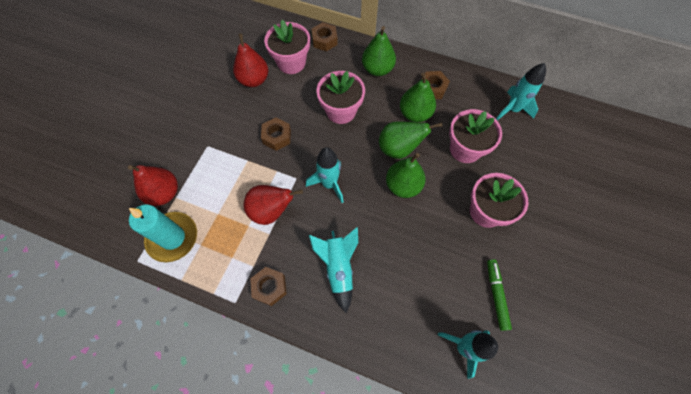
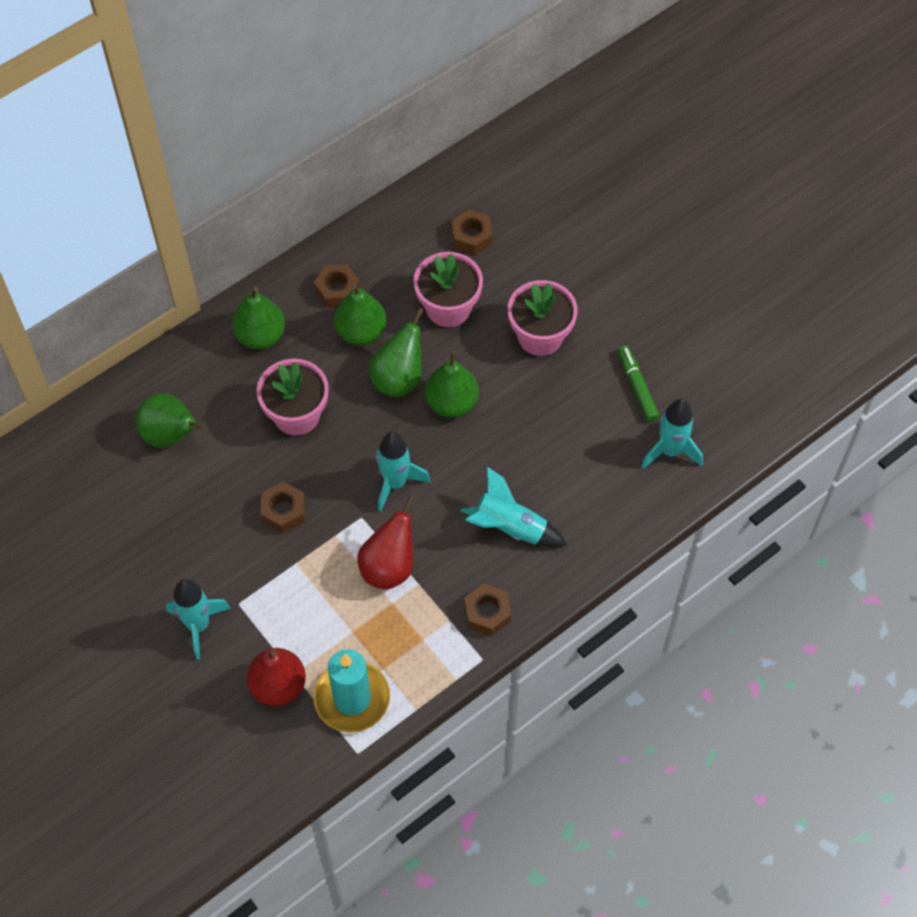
camera: 60 degrees left, 5 degrees down
(254, 80) = (167, 497): red pear -> none
(291, 63) = (171, 435): pink flower pot -> green pear
(324, 40) = (162, 374): brown nut -> brown nut (471, 237)
(496, 295) = (637, 386): green marker -> green marker turned 45 degrees clockwise
(512, 109) = (430, 223): turquoise rocket -> turquoise rocket (198, 625)

